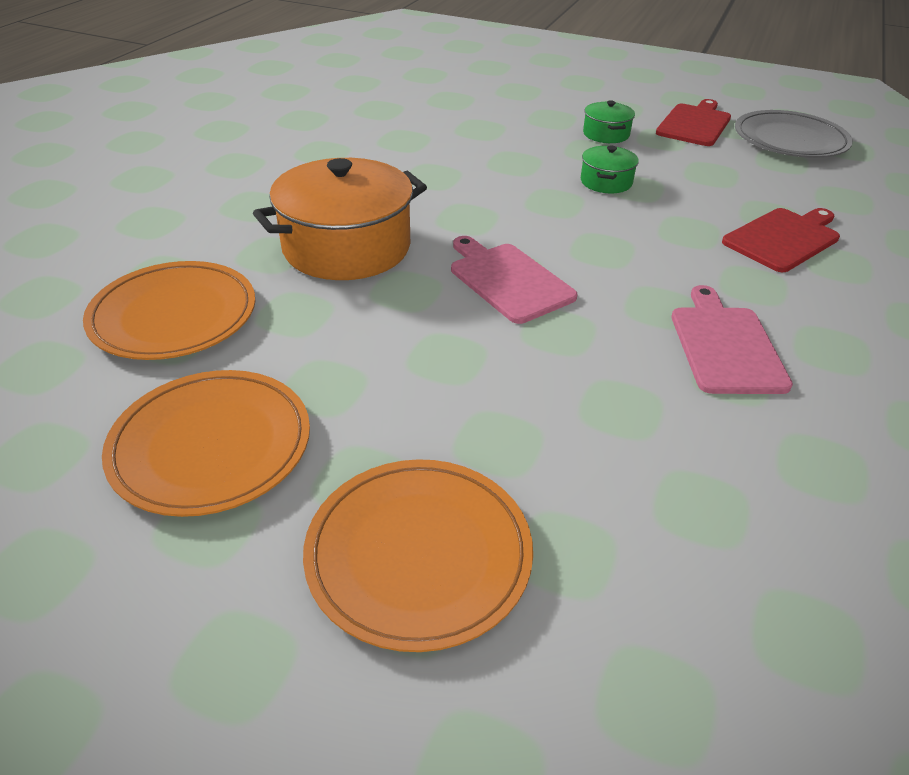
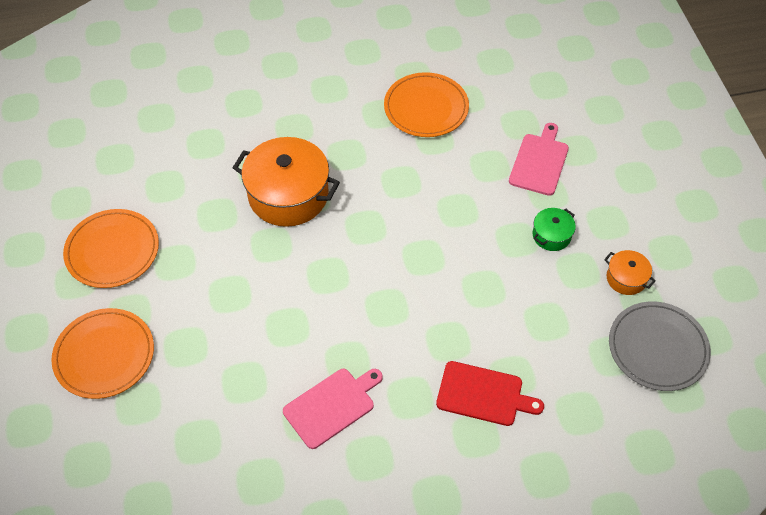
camera: 55 degrees right, 15 degrees up
(174, 316) = (179, 174): orange plate -> orange plate (426, 108)
(508, 280) = (316, 281): pink cutting board -> pink cutting board (539, 162)
(606, 182) = (475, 269): green pot -> none
(695, 124) = (626, 278): red cutting board -> orange pot

